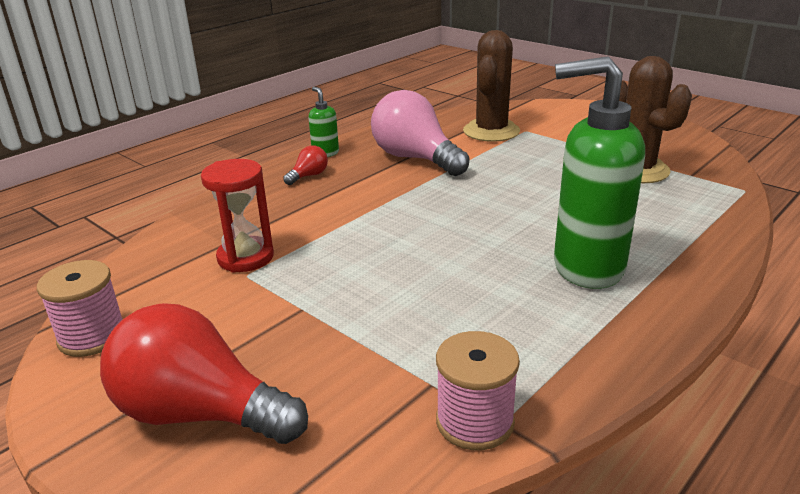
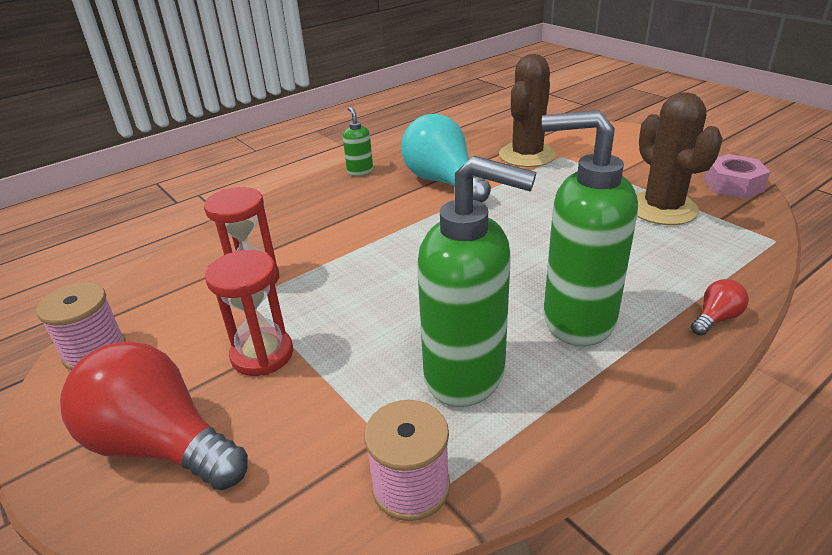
camera: 10 degrees right, 5 degrees up
(281, 323) = (262, 354): none -> red hourglass
(308, 176) = (337, 195): red light bulb -> red light bulb (716, 318)
(415, 159) = (443, 182): pink light bulb -> turquoise light bulb
(496, 323) = (466, 375): none -> green soap dispenser
(693, 147) = (733, 185): none -> pink nut

